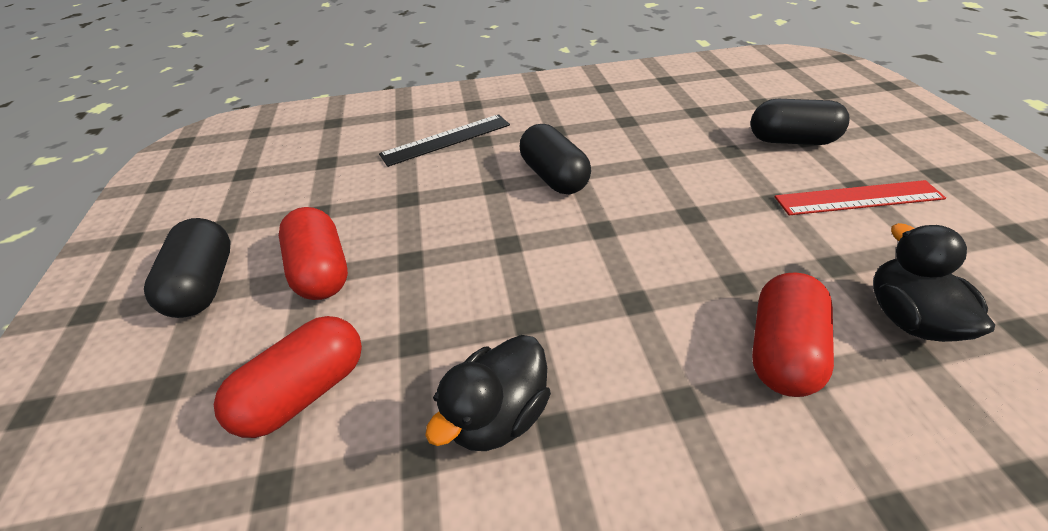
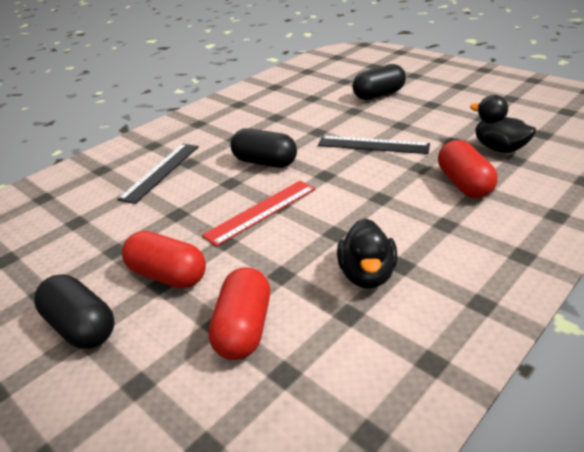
camera: 35 degrees left, 10 degrees down
(706, 214) = (373, 145): none -> black ruler
(858, 198) = (436, 109): red ruler -> red ruler (261, 211)

